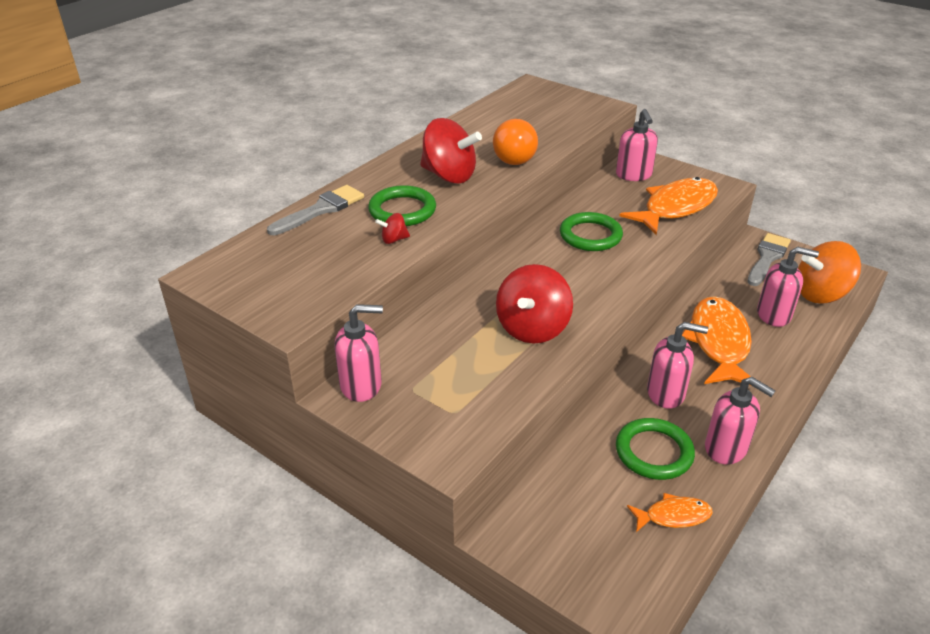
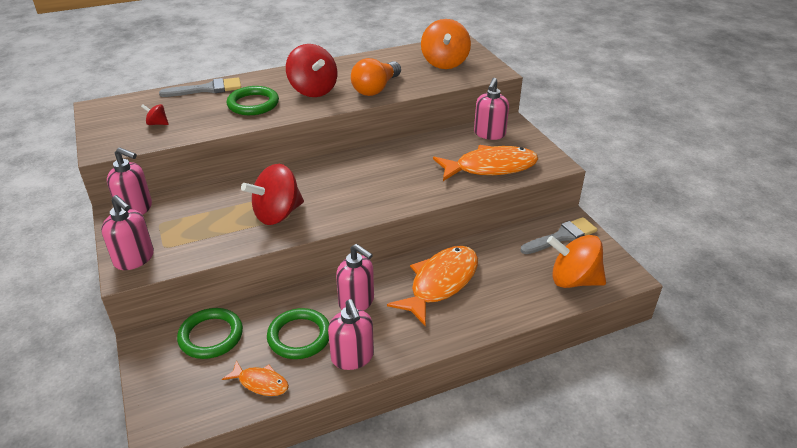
camera: 30 degrees right, 0 degrees up
(394, 240) = (223, 121): red spinning top -> red spinning top (157, 124)
(546, 109) = (444, 63): none -> orange spinning top
(590, 235) = (398, 167): green ring -> green ring (211, 336)
(774, 315) = (512, 281): pink soap dispenser -> pink soap dispenser (134, 259)

